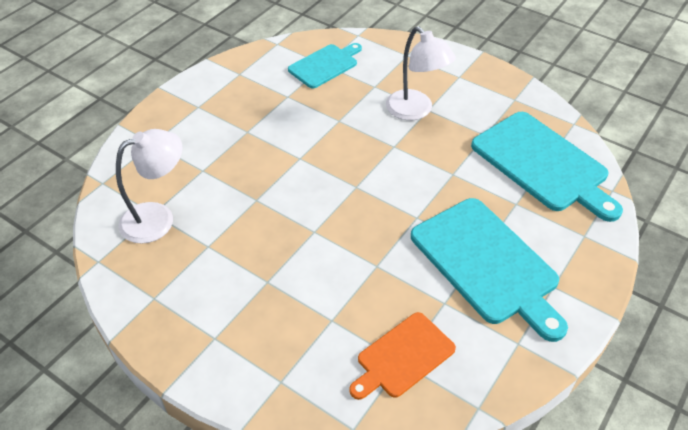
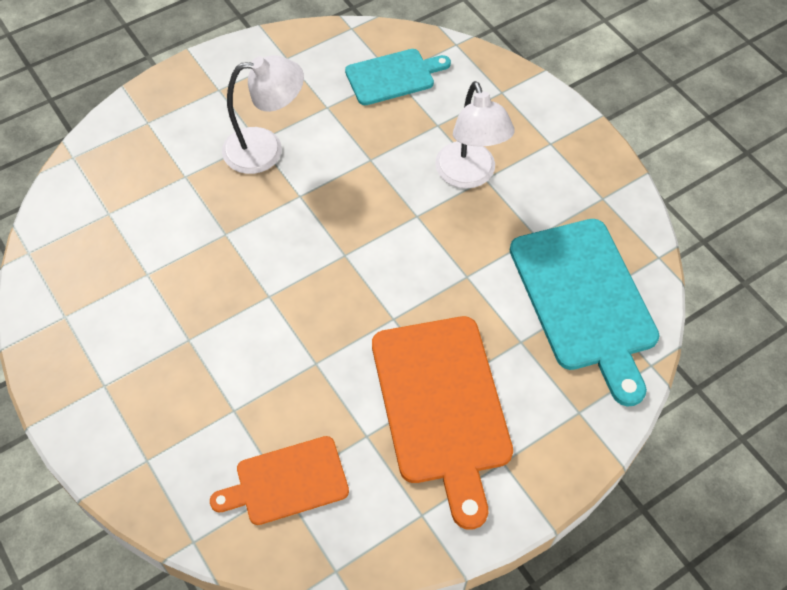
camera: 20 degrees right, 10 degrees up
(158, 218) = (111, 221): white lamp -> white lamp (265, 149)
(487, 264) = (442, 406): turquoise cutting board -> orange cutting board

